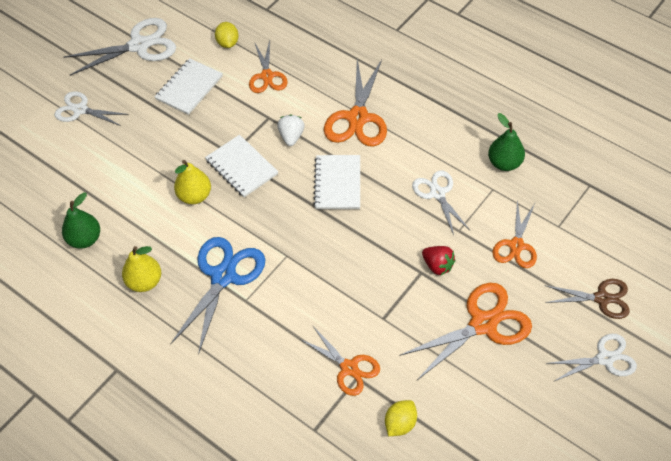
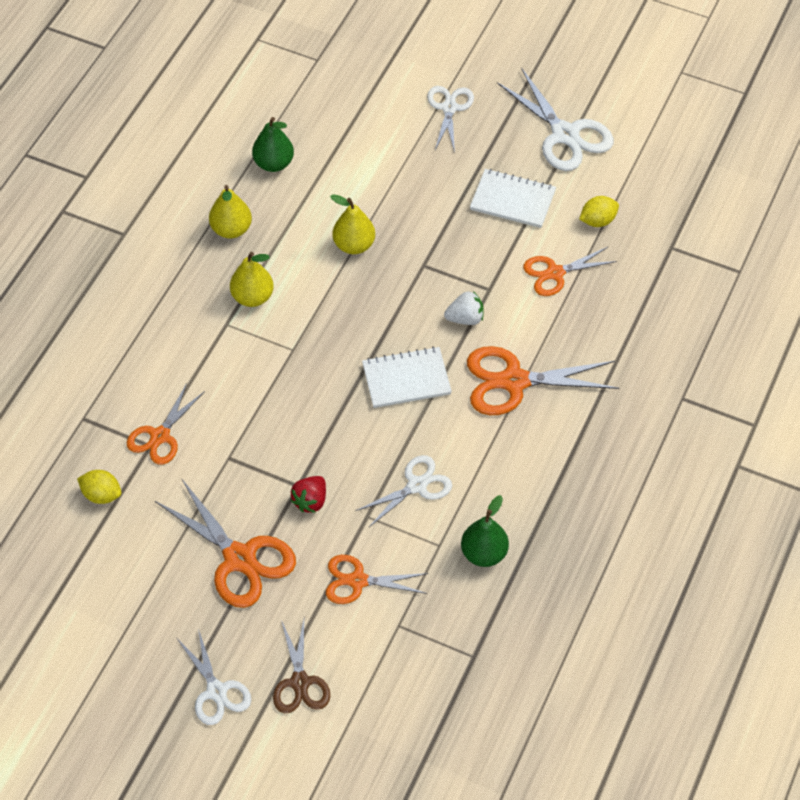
camera: 75 degrees right, 0 degrees up
(223, 276) = (252, 297): blue scissors -> yellow pear
(242, 167) = (406, 280): white notebook -> none

